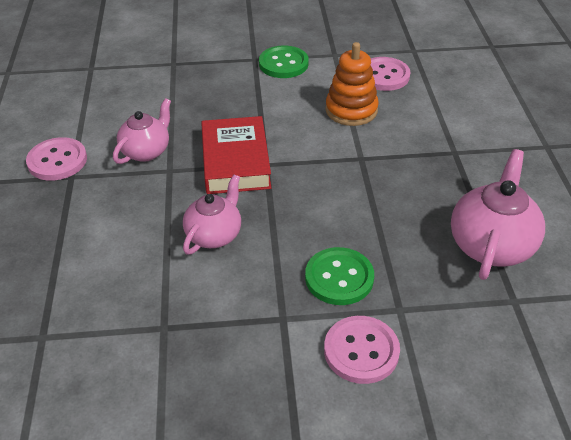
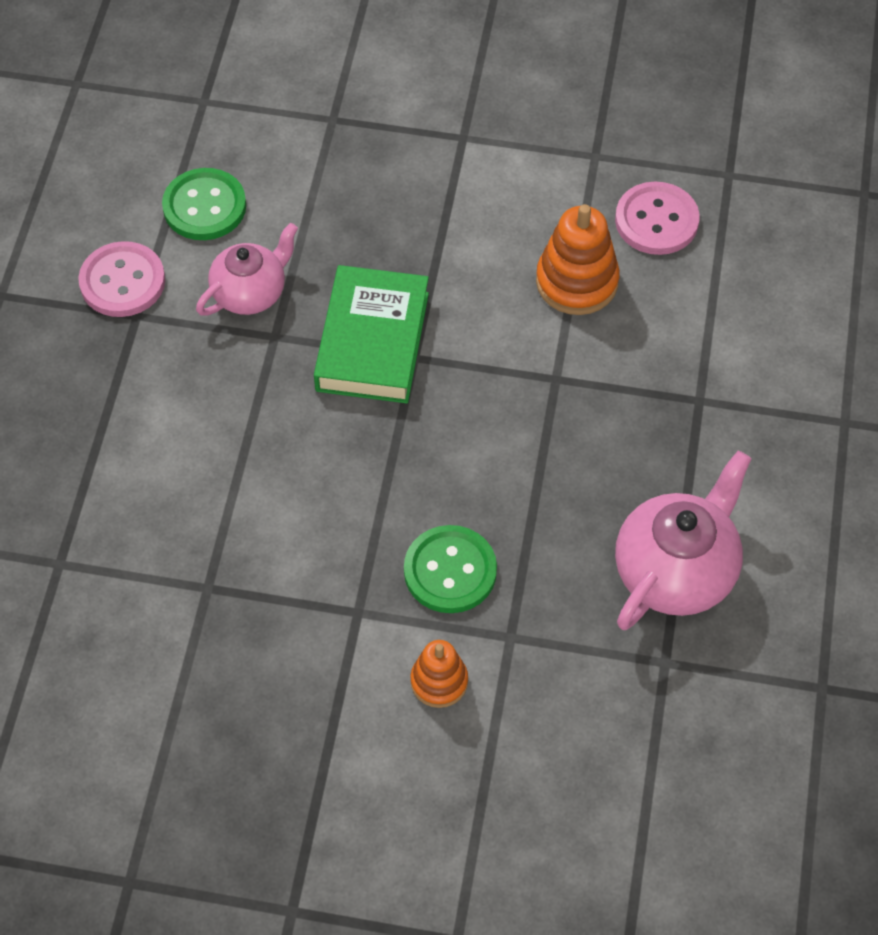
camera: 15 degrees right, 15 degrees up
(214, 235) = (307, 463): pink teapot -> none
(235, 161) = (372, 341): red book -> green book
(283, 64) = (505, 158): green button -> green button (204, 206)
(361, 351) = (439, 681): pink button -> orange stacking toy

